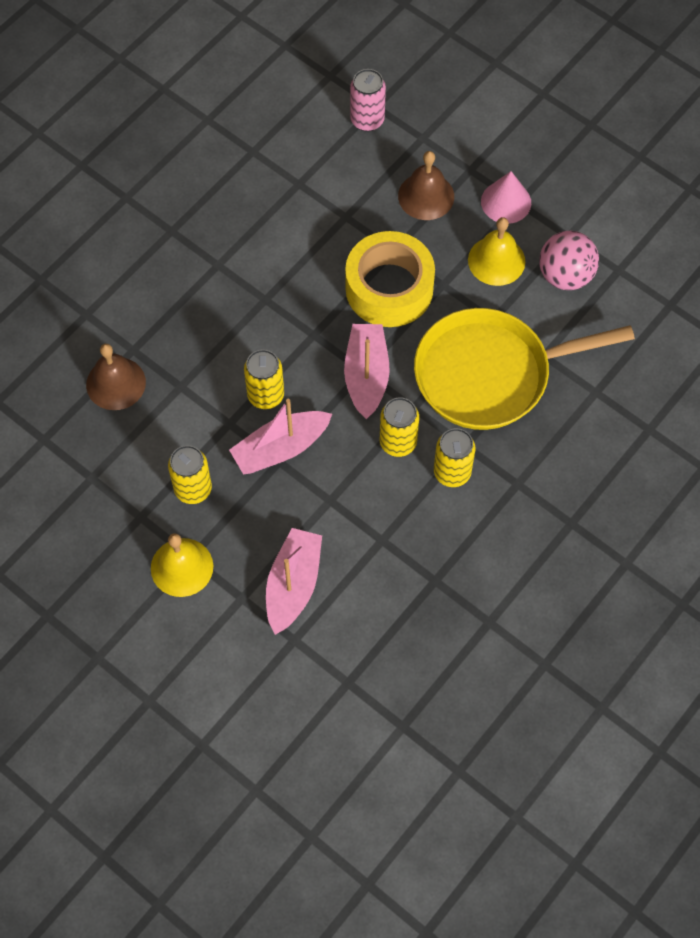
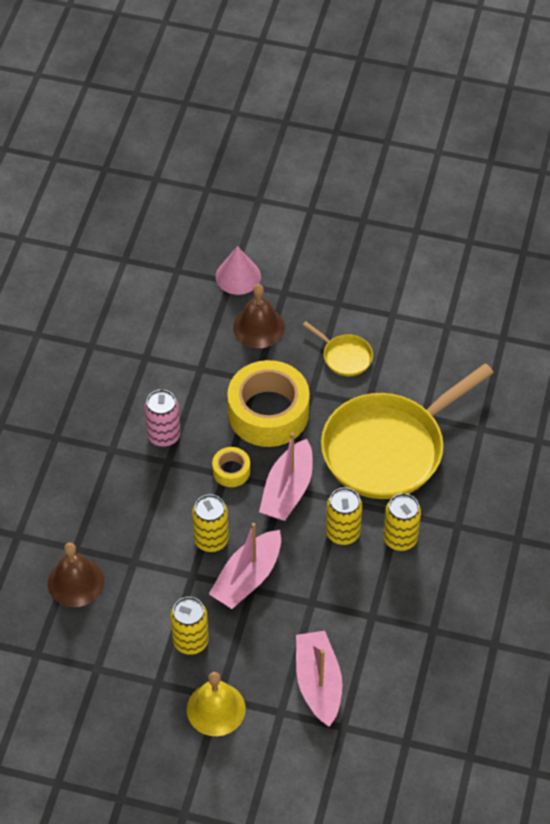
camera: 25 degrees left, 10 degrees down
(321, 333) = (231, 471): none -> yellow tape
(366, 376) = (287, 490): pink boat -> pink boat turned 135 degrees counterclockwise
(367, 120) = (176, 284): pink can -> pink can (164, 436)
(496, 260) = (345, 356): yellow bell -> yellow pan
(506, 202) = (327, 307): pink cone -> pink cone (238, 276)
(565, 275) = (407, 347): pink ball -> none

